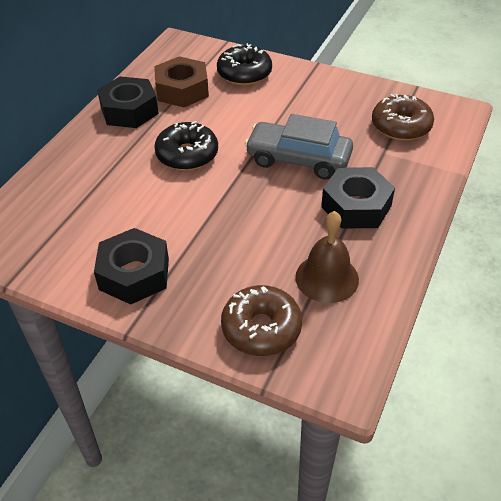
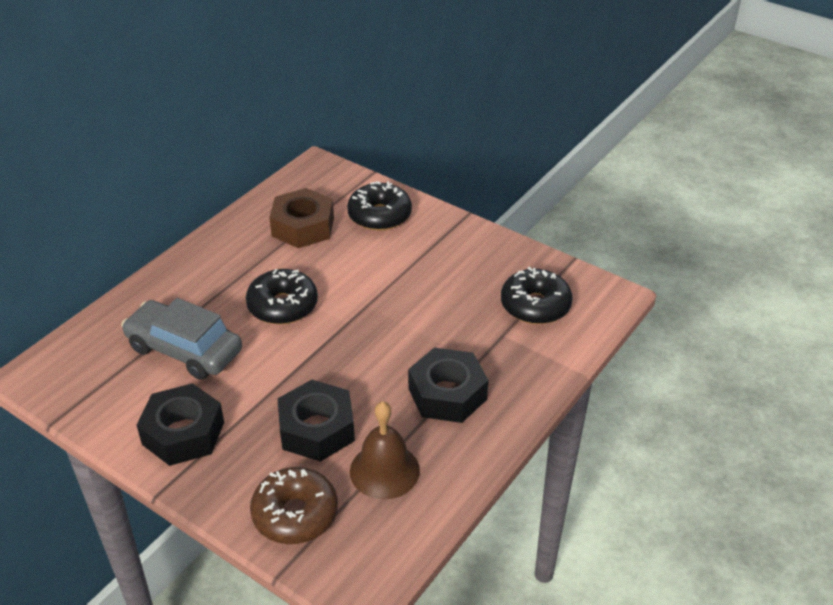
camera: 10 degrees right, 5 degrees down
(129, 110) = (237, 244): black nut -> black nut (317, 429)
(298, 159) = (403, 329): grey car -> grey car (184, 350)
(401, 126) = (535, 305): brown donut -> black donut

